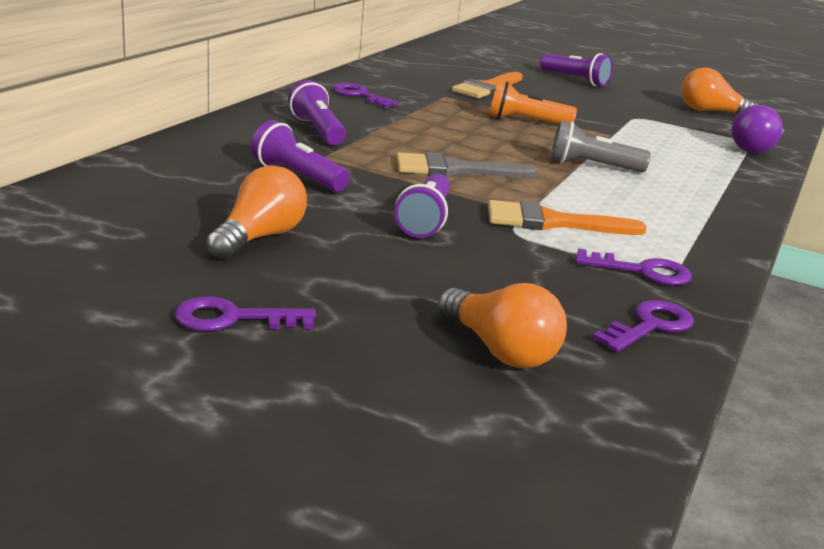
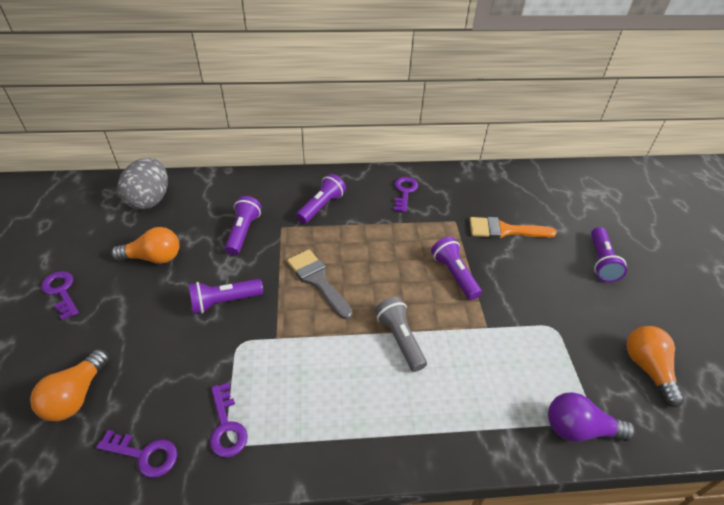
camera: 60 degrees right, 20 degrees up
(99, 207) = (150, 200): none -> grey egg
(525, 122) = (454, 274): orange flashlight -> purple flashlight
(552, 222) = (271, 355): orange brush -> none

